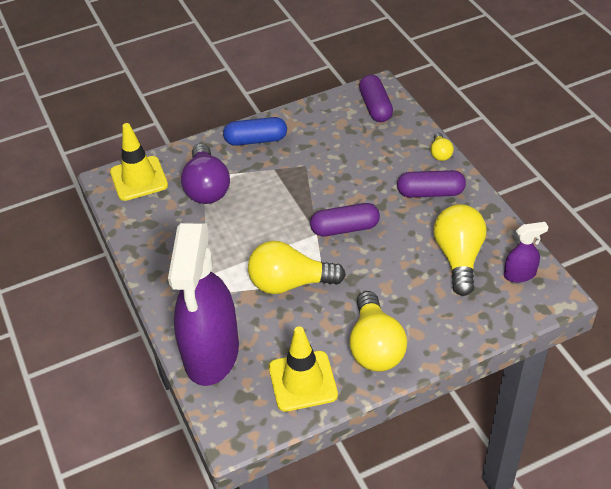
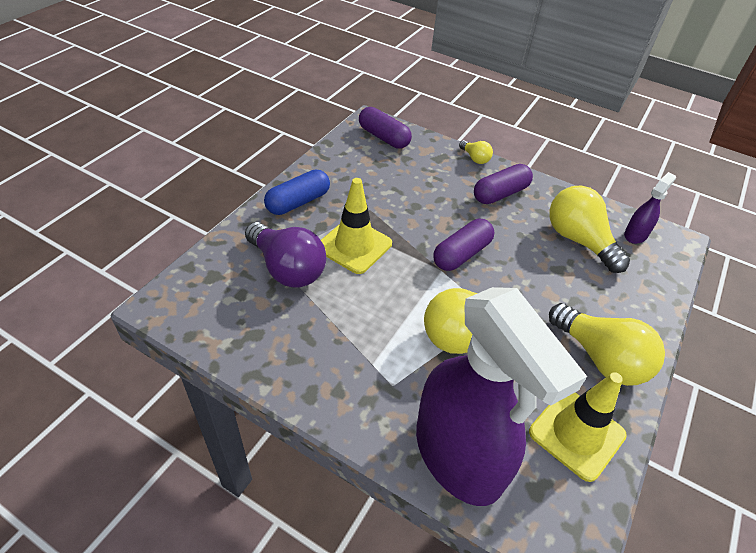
camera: 40 degrees left, 0 degrees up
(139, 179) = (198, 289): yellow traffic cone -> yellow traffic cone (354, 246)

